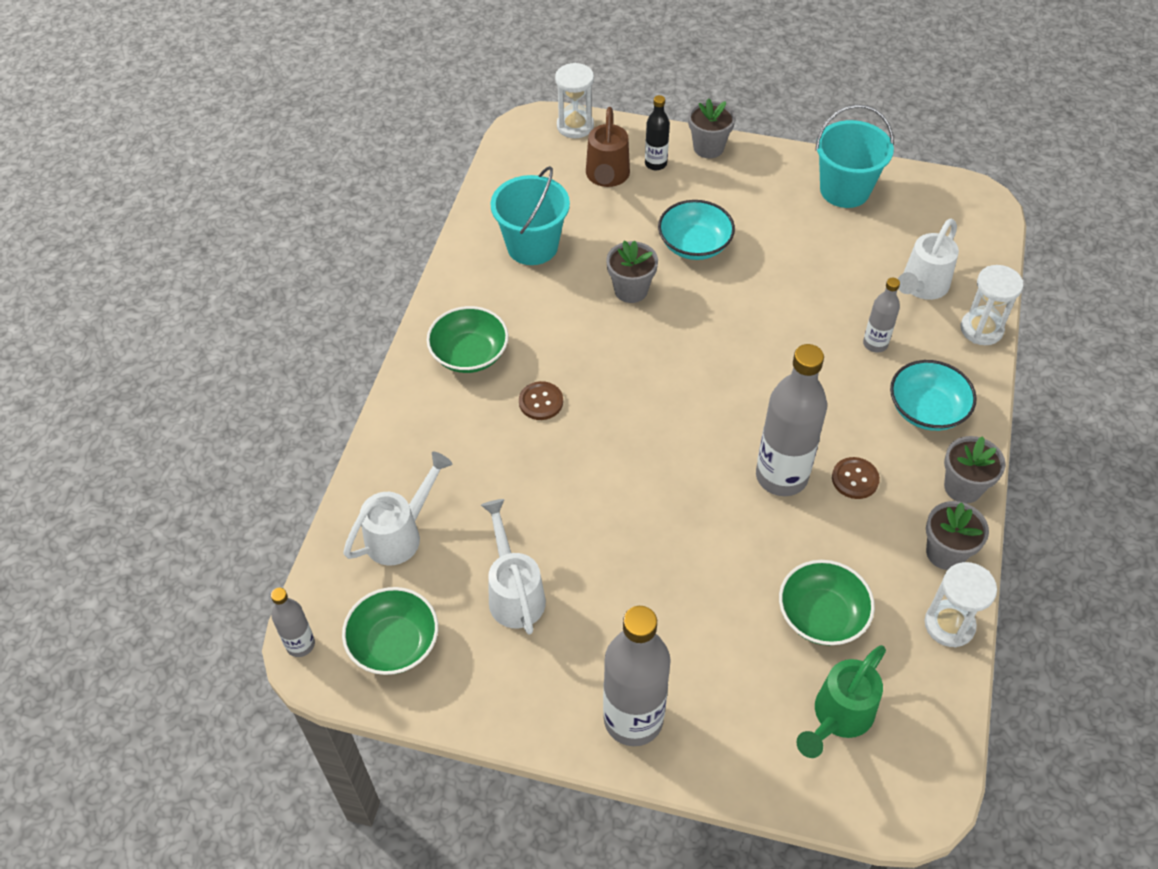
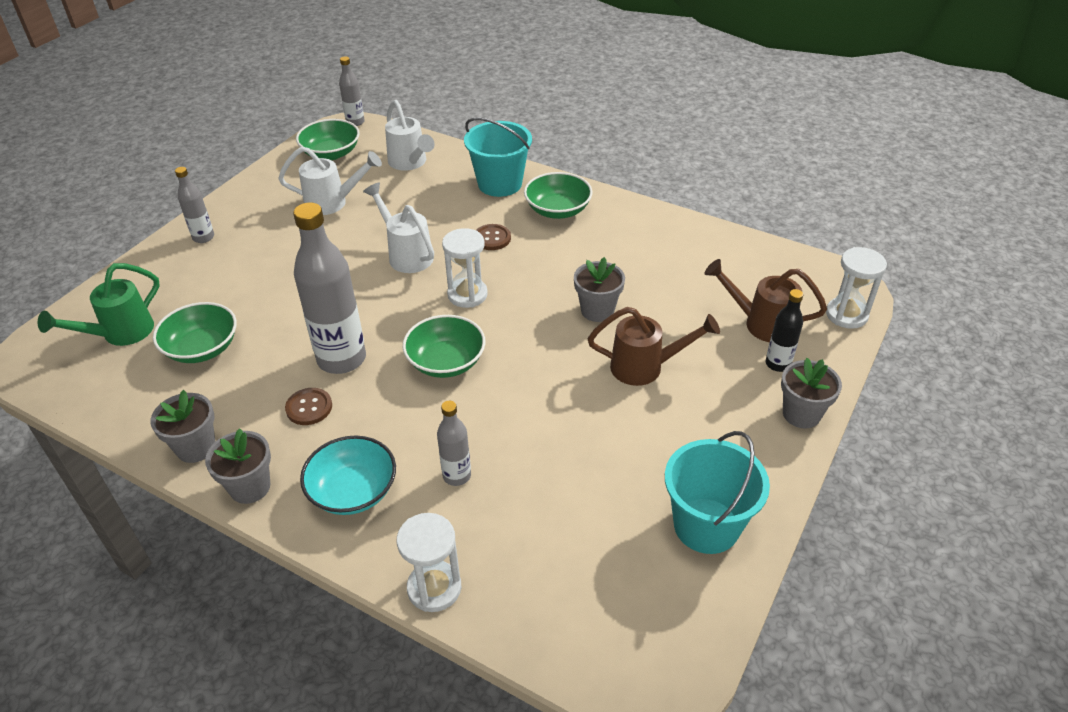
camera: 105 degrees right, 10 degrees down
(532, 246) = (672, 260): turquoise bucket -> turquoise bucket (500, 184)
(633, 719) = (203, 237): grey bottle -> grey bottle, size x0.51
(694, 245) = (646, 367): turquoise bowl -> brown watering can
(748, 389) = (446, 362): none -> green bowl
(838, 718) = (120, 334): green watering can -> green watering can turned 105 degrees counterclockwise
(921, 287) = (521, 549): white watering can -> white watering can (406, 254)
(949, 625) = (133, 425): white hourglass -> white hourglass (467, 295)

